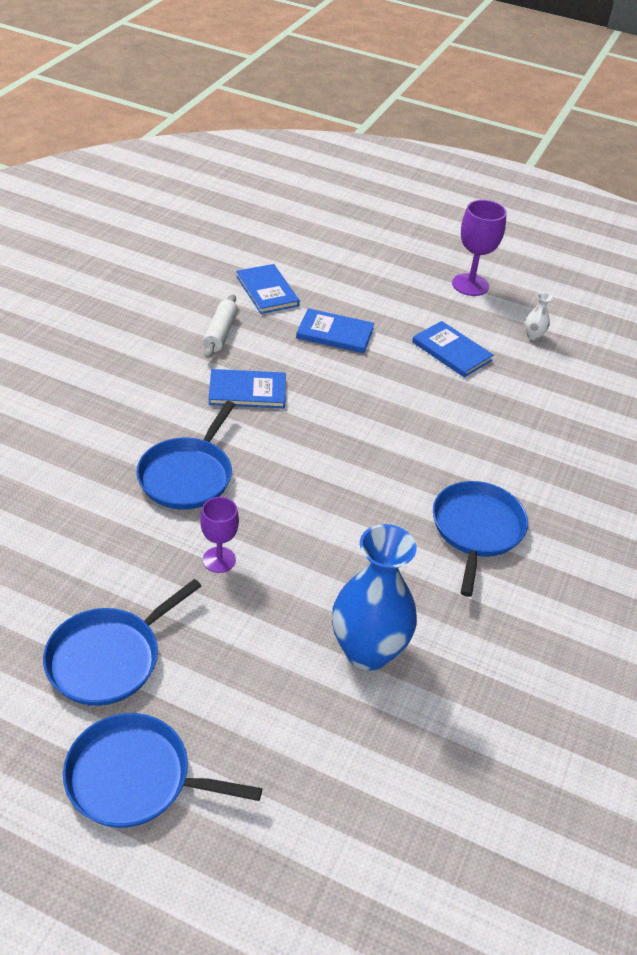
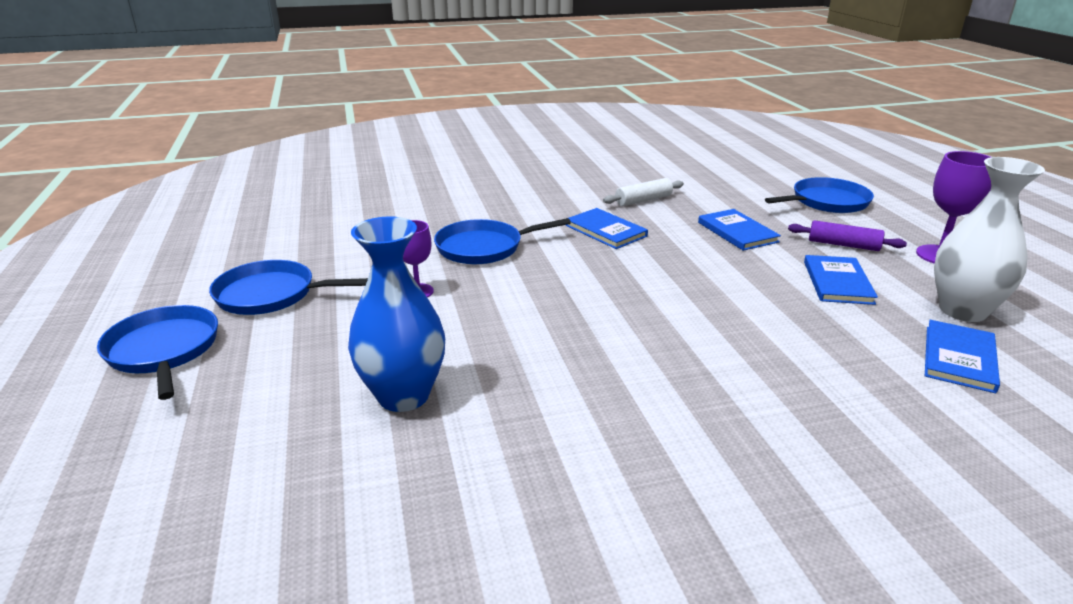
camera: 55 degrees right, 15 degrees down
(267, 291) = (721, 195): blue book -> blue book (959, 358)
(411, 307) = (843, 245): none -> purple rolling pin
(476, 530) = (641, 390): blue pan -> blue pan (826, 202)
(533, 336) = (962, 311): white vase -> white vase, size x2.46

